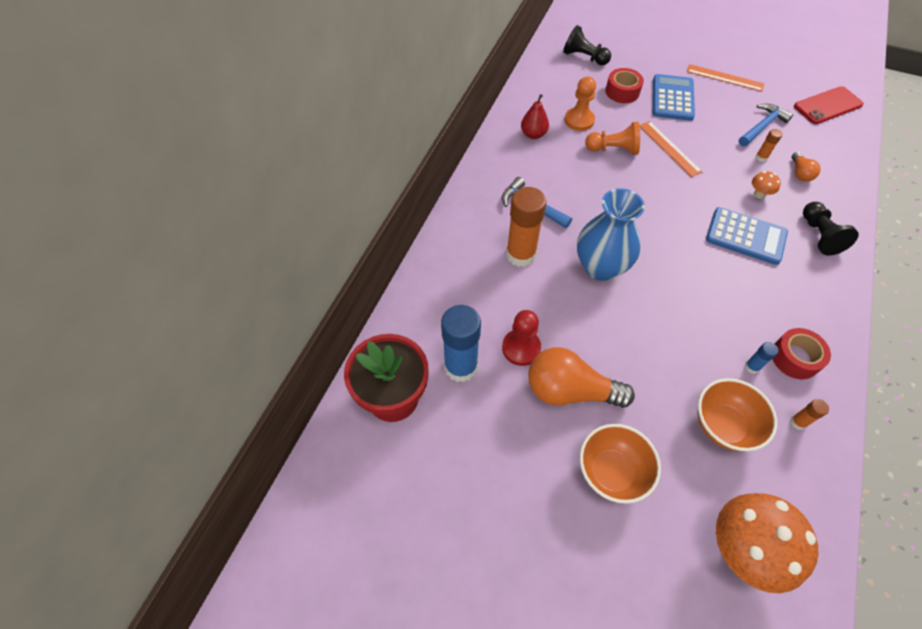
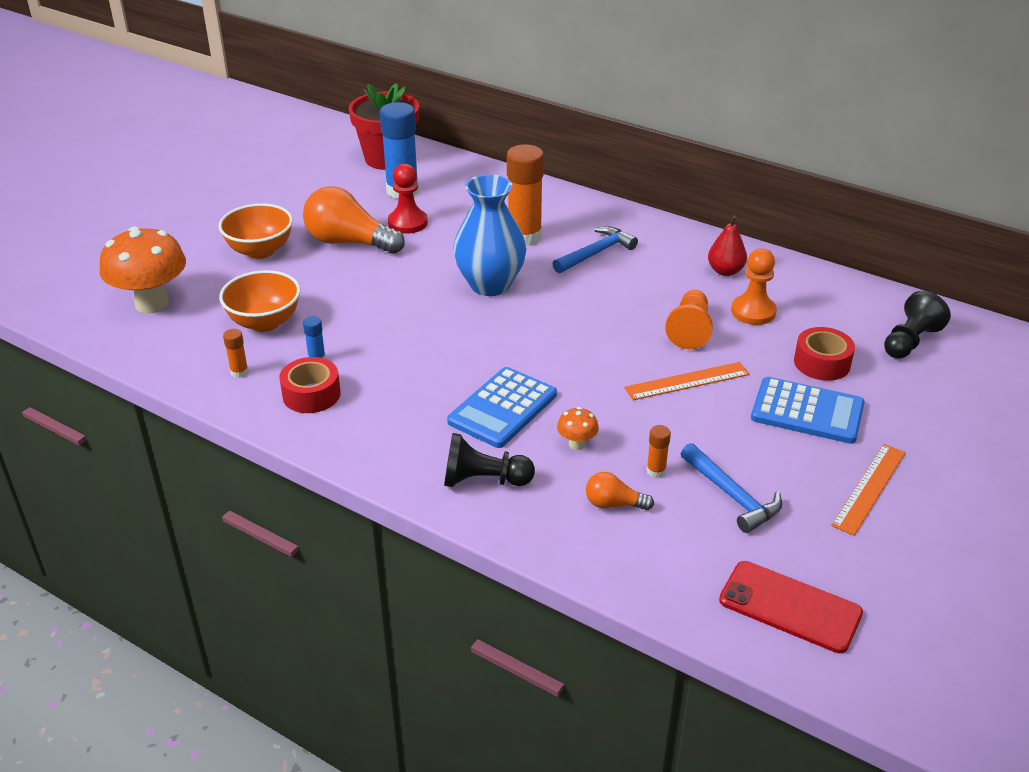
camera: 100 degrees right, 20 degrees down
(570, 391) = (349, 242): orange light bulb -> orange light bulb turned 90 degrees counterclockwise
(827, 106) = (790, 607): red phone -> red phone turned 45 degrees counterclockwise

